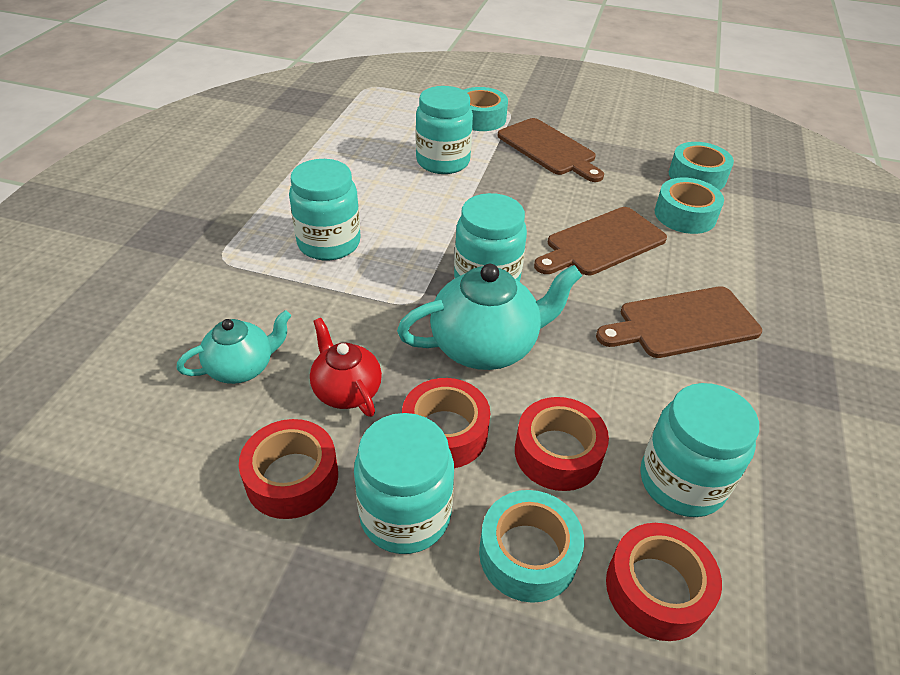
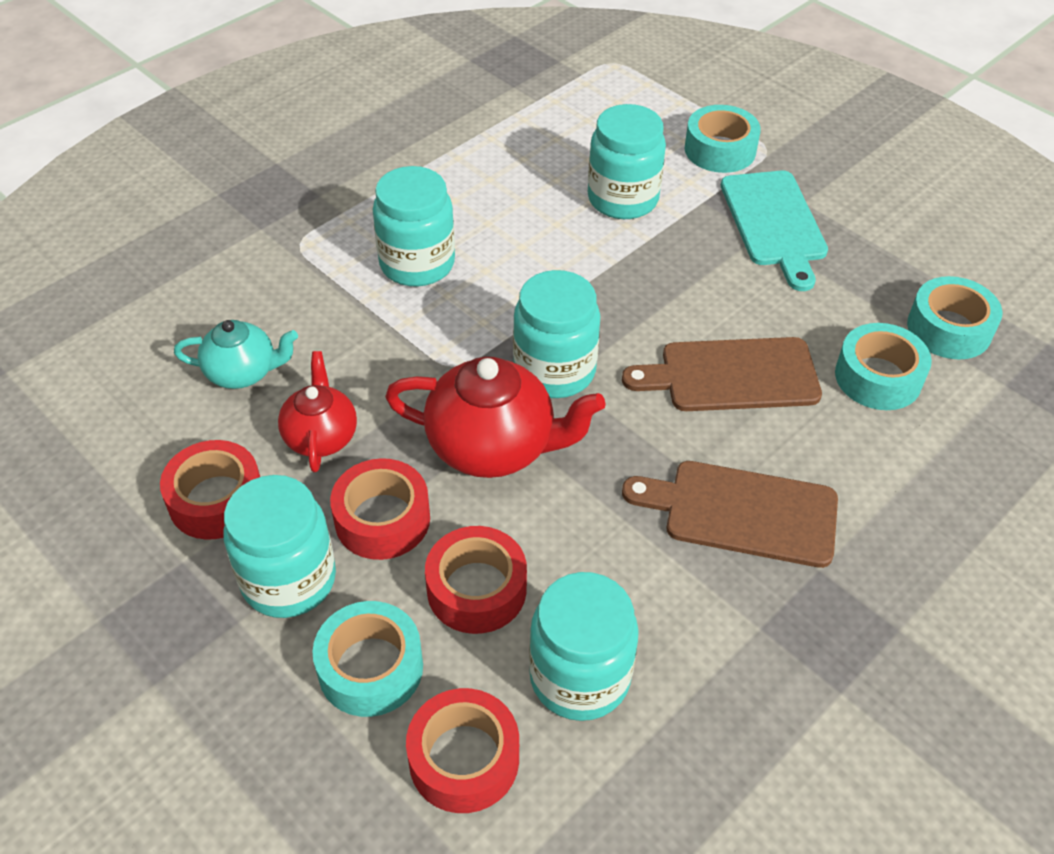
camera: 30 degrees right, 5 degrees up
(485, 346) = (493, 446): turquoise teapot -> red teapot
(549, 149) = (774, 223): brown cutting board -> turquoise cutting board

